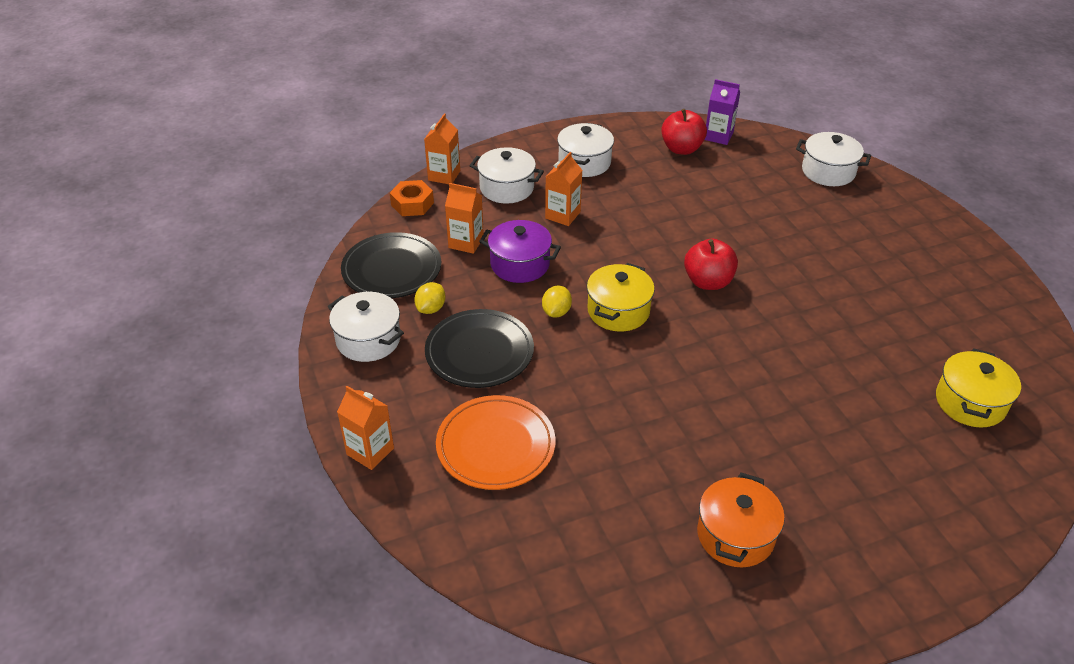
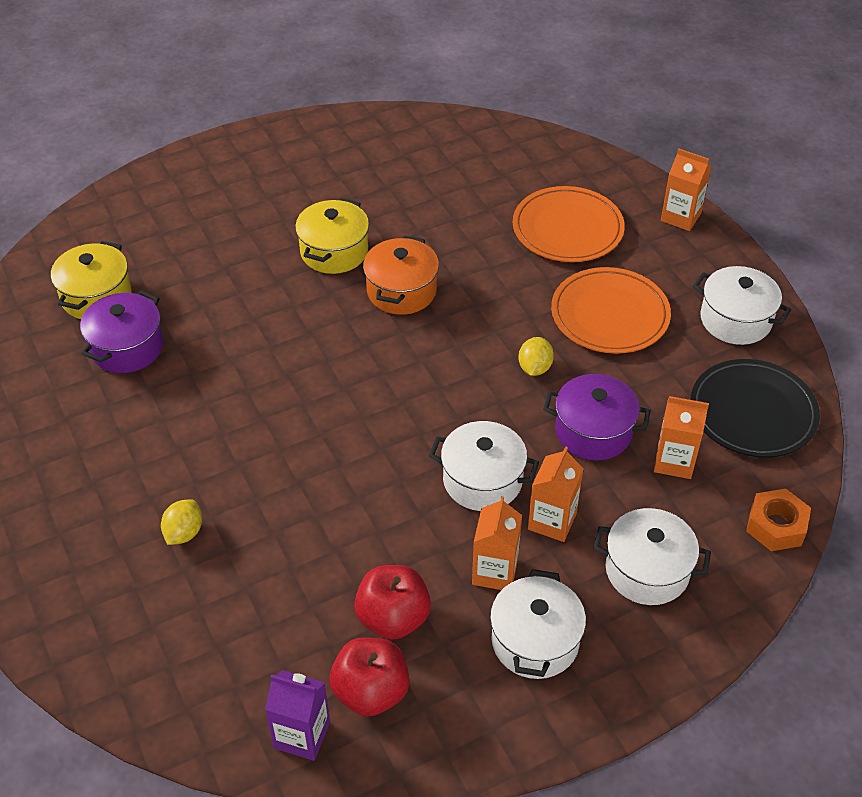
camera: 175 degrees right, 5 degrees up
(431, 308) = (682, 362): yellow lemon -> yellow lemon (184, 533)
(444, 175) = (753, 591): orange carton -> orange carton (495, 571)
(479, 352) = (610, 314): black plate -> orange plate
(618, 311) = (462, 374): yellow pot -> yellow pot (334, 251)
(708, 282) = (351, 422): red apple -> red apple (393, 618)
(735, 535) = (353, 177): orange pot -> orange pot (401, 291)
(828, 171) = (130, 651): white pot -> white pot (482, 480)
(916, 351) = (127, 347): none -> purple pot

